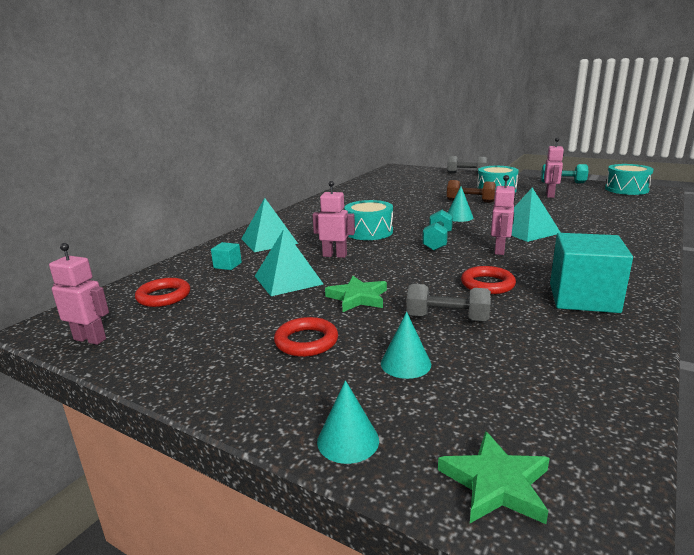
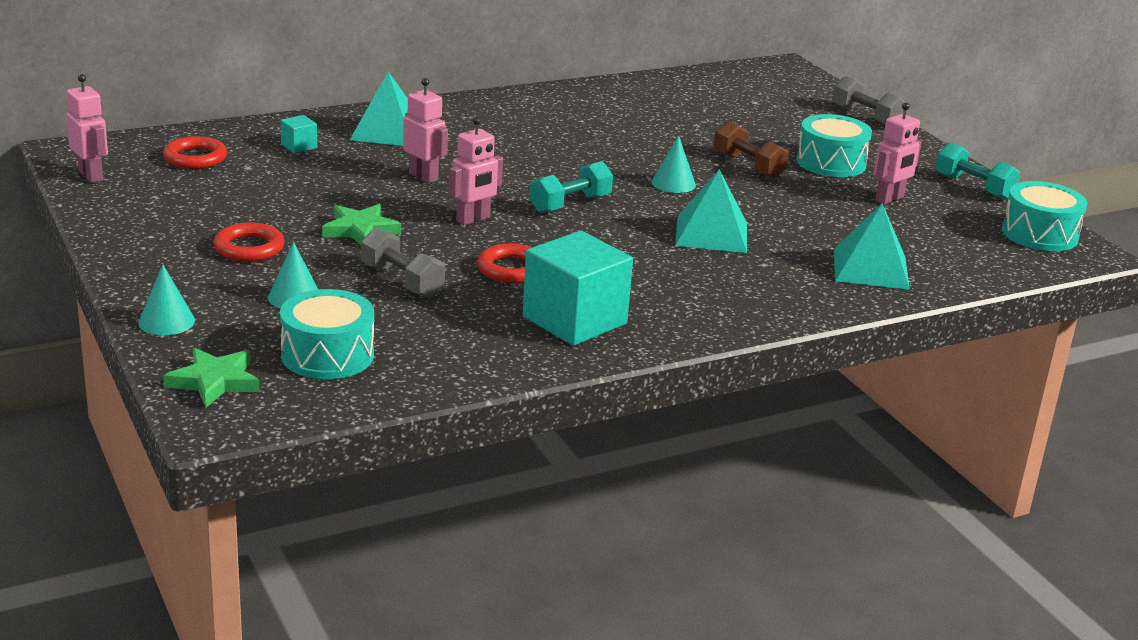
camera: 30 degrees right, 5 degrees up
(288, 280) = (329, 186): turquoise pyramid -> turquoise pyramid (870, 268)
(369, 232) = (519, 161): turquoise drum -> turquoise drum (327, 355)
(500, 250) = (615, 242): pink robot -> pink robot (473, 219)

